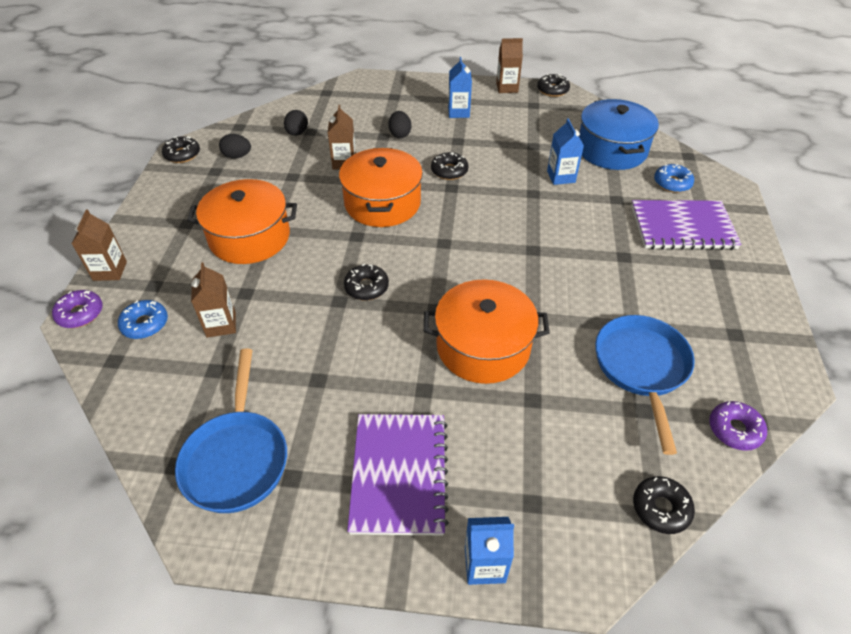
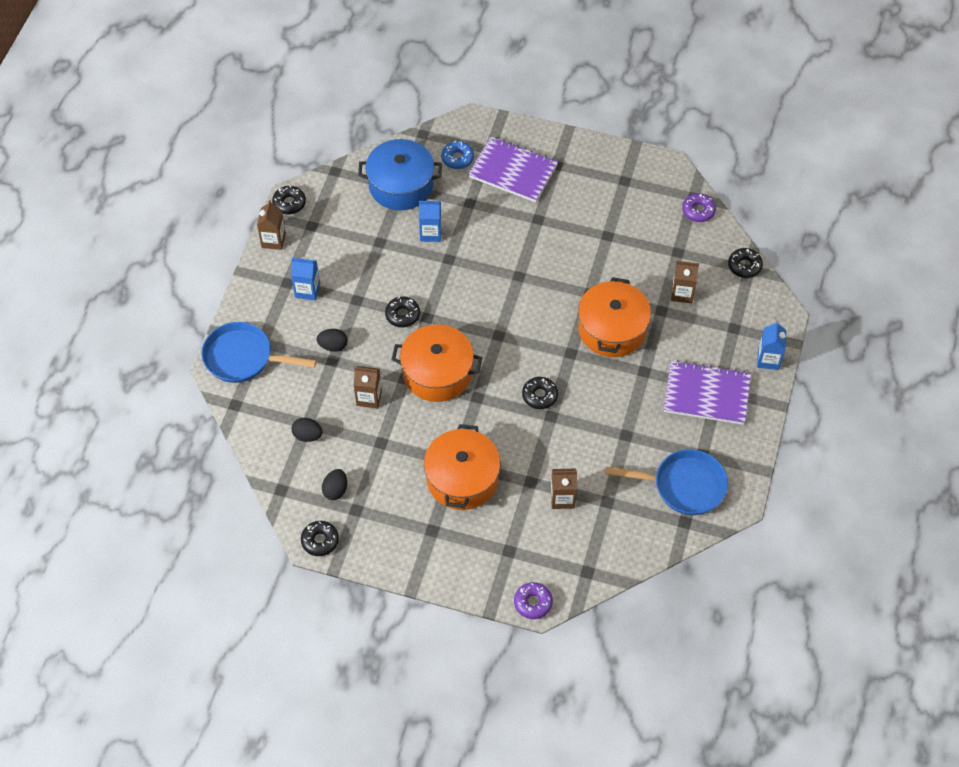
camera: 80 degrees left, 10 degrees up
(110, 271) = (484, 587): brown carton -> brown carton (682, 293)
(145, 324) = (553, 553): blue donut -> none
(641, 368) = (645, 243): blue pan -> blue pan (243, 358)
(682, 227) = (513, 171): purple notebook -> purple notebook turned 75 degrees counterclockwise

